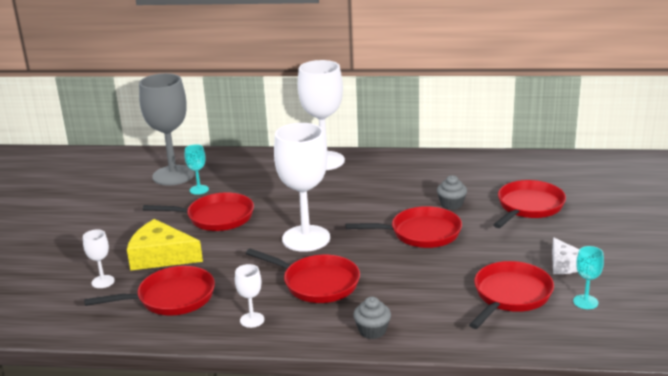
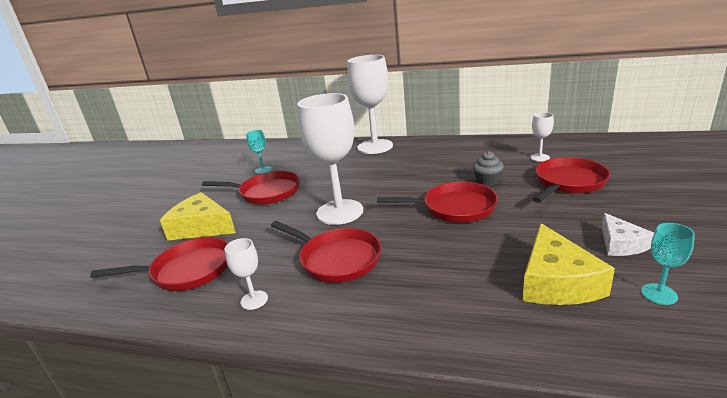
camera: 10 degrees right, 0 degrees up
(103, 282) = (136, 251): white goblet -> white goblet (540, 157)
(173, 175) = (248, 159): grey goblet -> none
(372, 331) = (384, 322): grey cupcake -> none
(510, 296) = (557, 281): red pan -> yellow cheese

